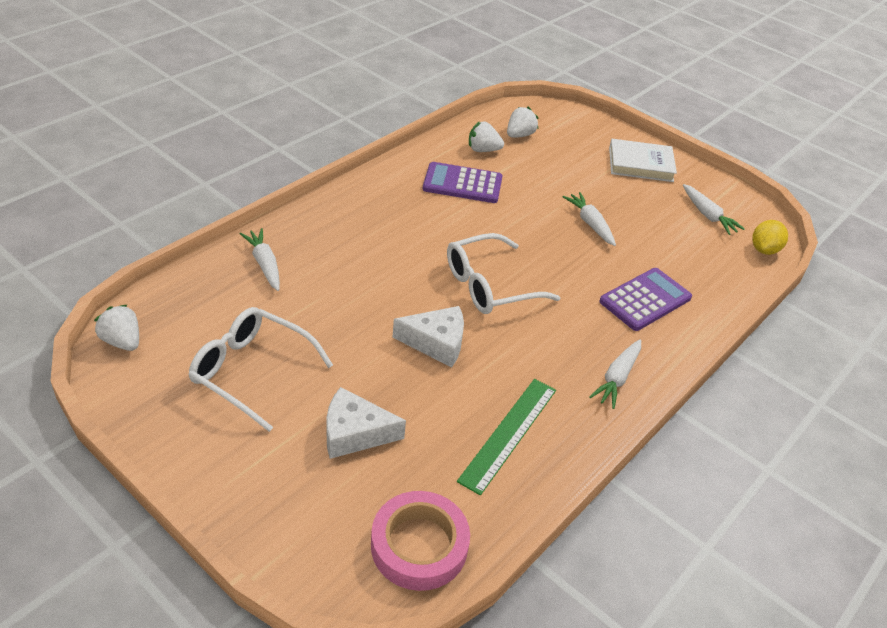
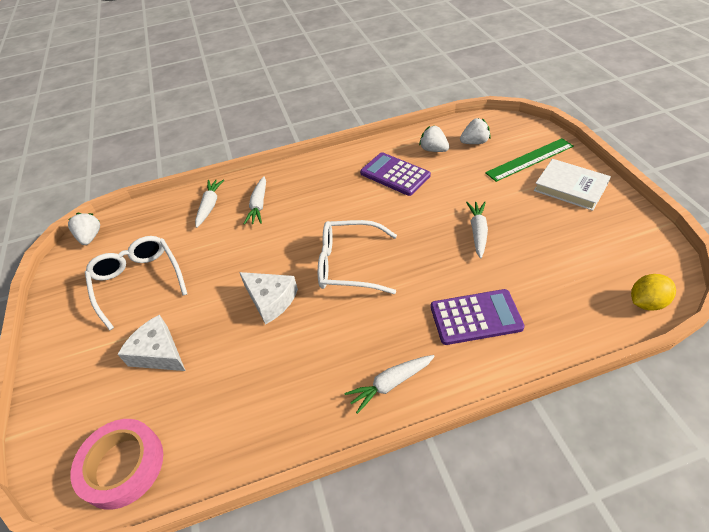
camera: 40 degrees right, 5 degrees up
(509, 434) = (261, 399): green ruler -> green ruler (530, 159)
(708, 215) = (606, 251): white carrot -> white carrot (259, 205)

